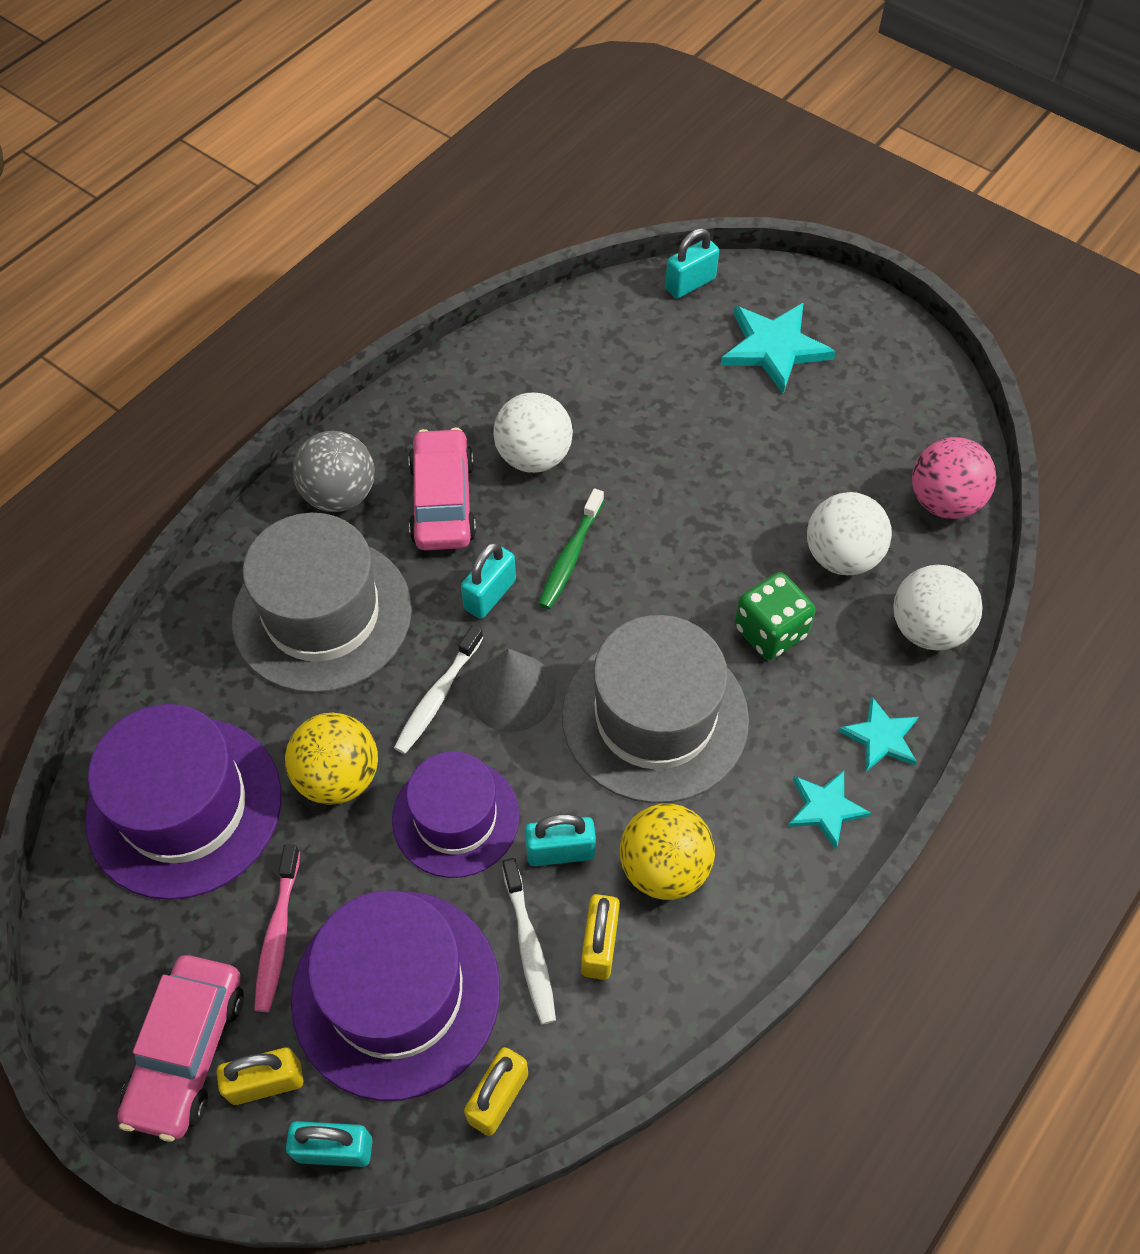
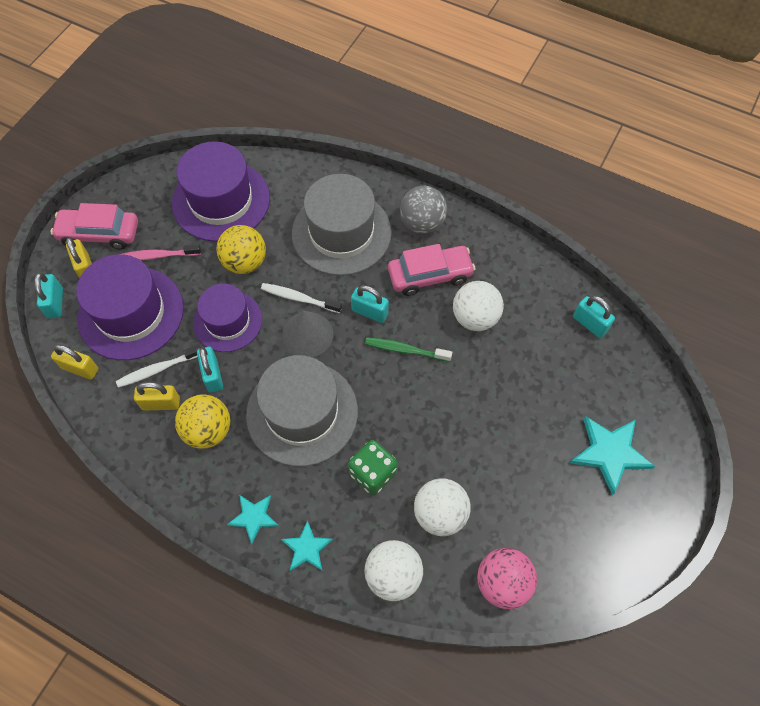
camera: 80 degrees right, 5 degrees up
(690, 284) = (652, 390): turquoise padlock -> turquoise padlock (590, 324)

